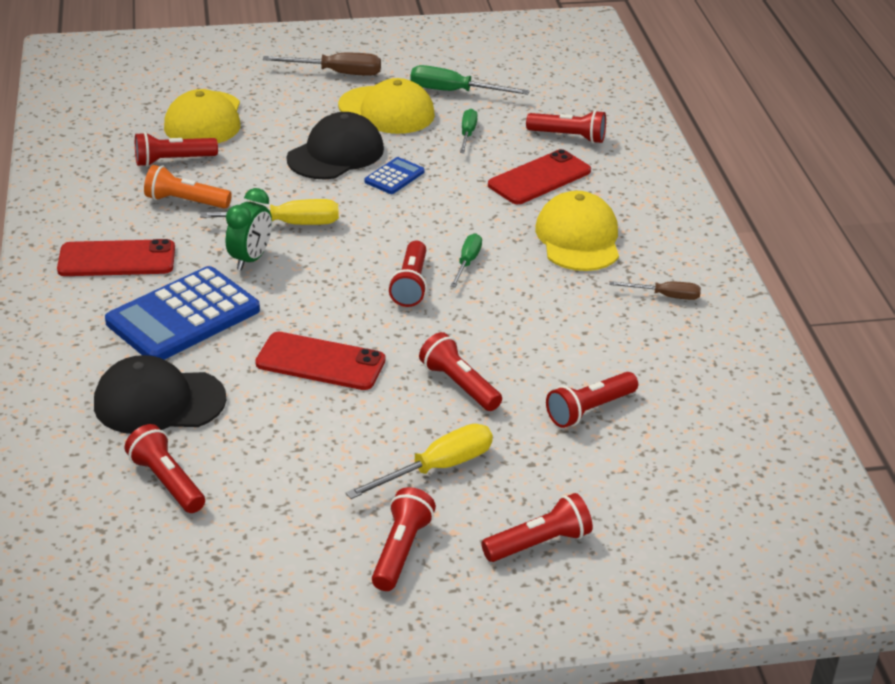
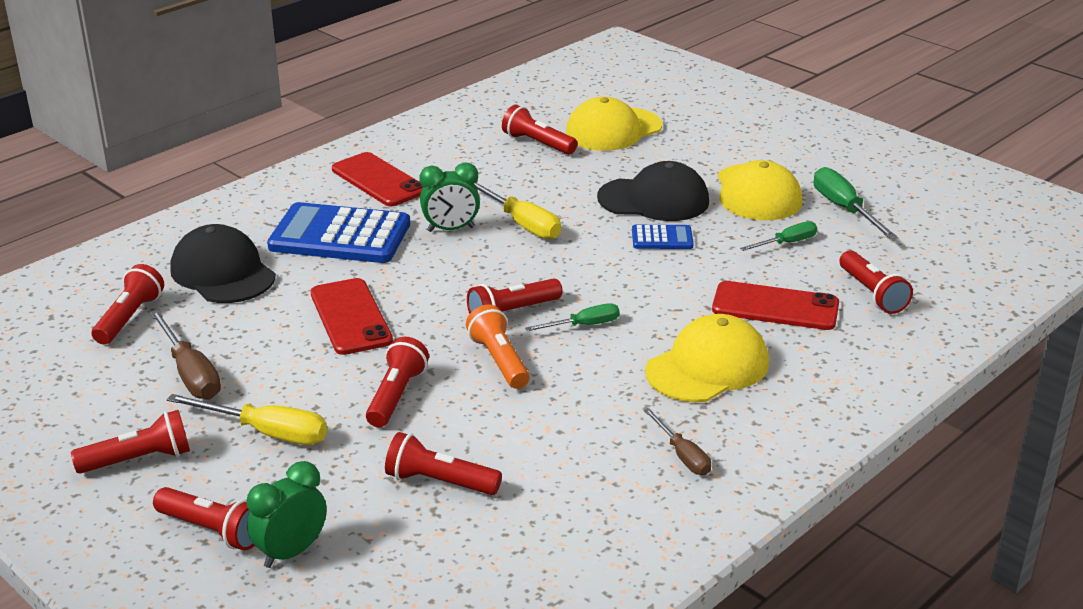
camera: 55 degrees right, 5 degrees down
(185, 201) = (490, 171): orange flashlight -> orange flashlight (499, 360)
(337, 73) = (776, 149): brown screwdriver -> brown screwdriver (190, 373)
(604, 513) = (291, 552): none -> green clock

